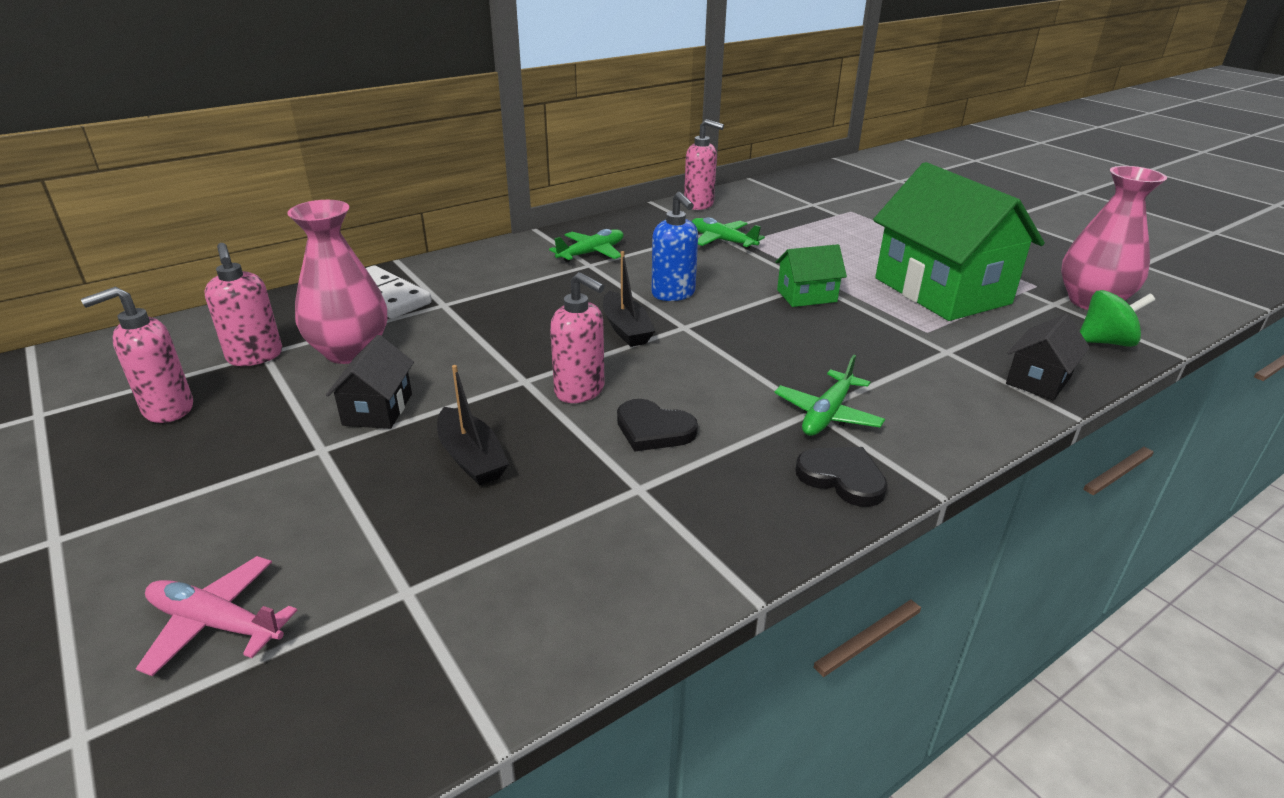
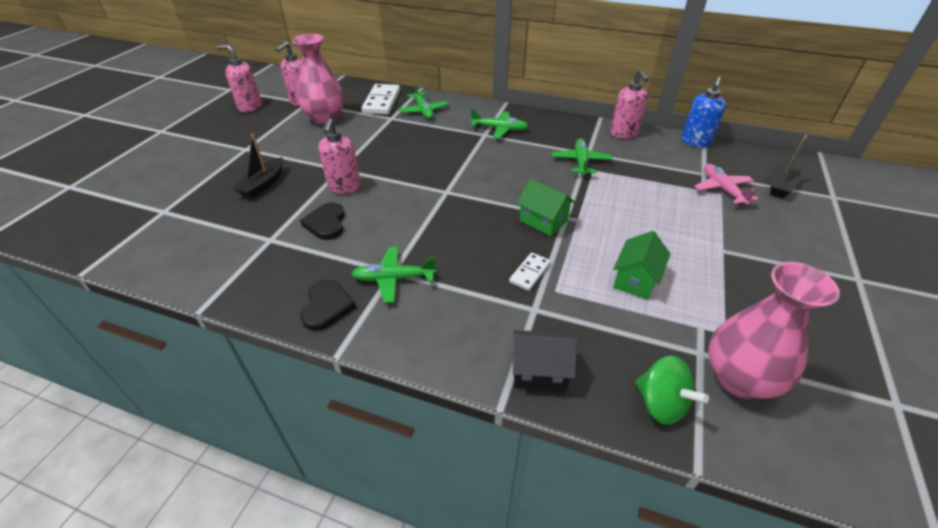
camera: 55 degrees right, 10 degrees up
(215, 623) = (129, 181): pink plane -> pink plane (722, 189)
(378, 409) = (284, 146): black house -> none
(465, 278) = (423, 111): none -> green plane
(626, 329) = (422, 175): black boat -> black boat (780, 185)
(673, 294) = (482, 173): blue soap dispenser -> blue soap dispenser (695, 142)
(888, 333) = (530, 273): none -> white domino
(941, 291) = (635, 280): green house -> green house, size x0.46

